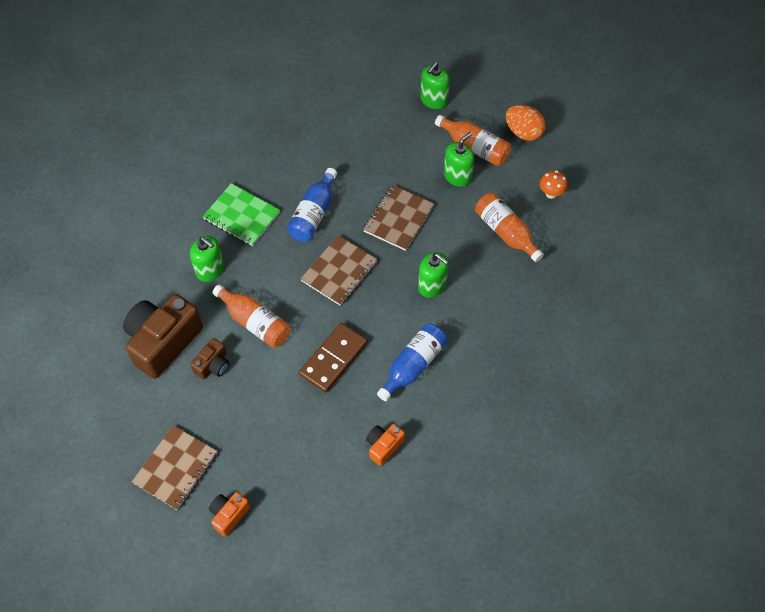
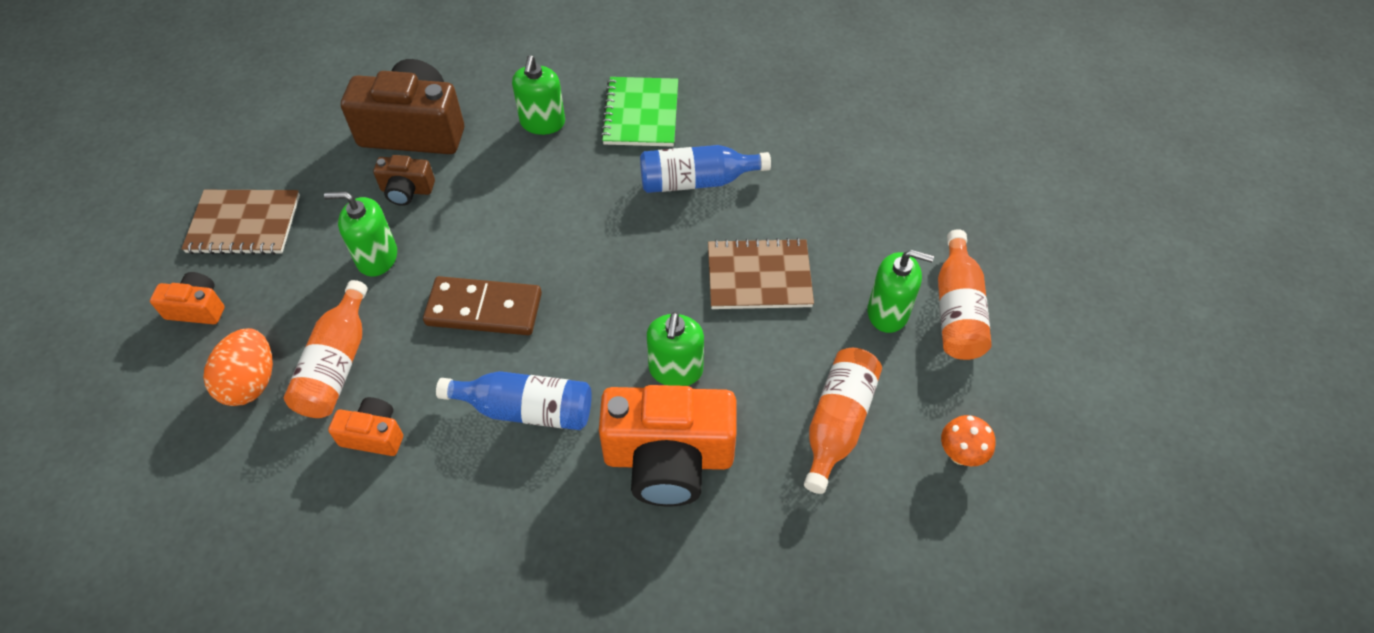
camera: 60 degrees right, 5 degrees down
(255, 322) = (492, 201): orange bottle -> orange bottle (337, 364)
(339, 271) = (626, 250): brown notebook -> none
(433, 100) = (994, 222): green soap dispenser -> green soap dispenser (377, 257)
(481, 313) = (668, 458): none -> orange camera
(523, 132) = (1041, 361): orange egg -> orange egg (251, 382)

